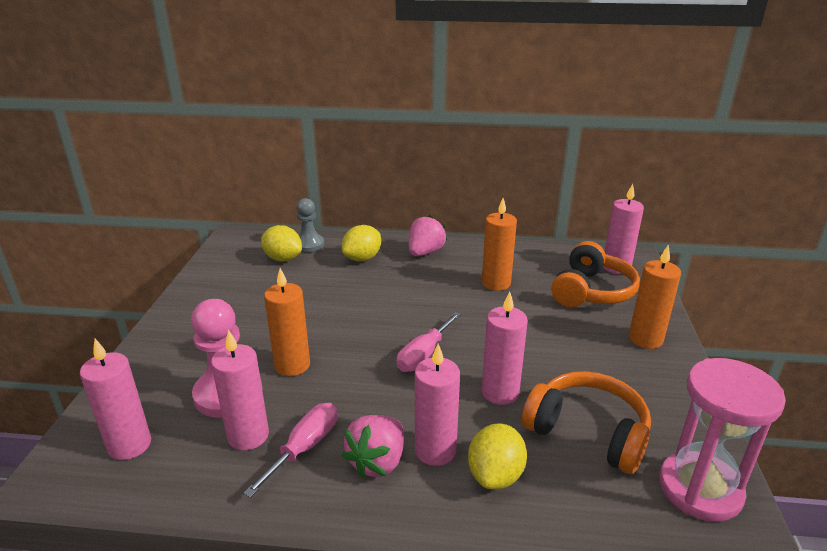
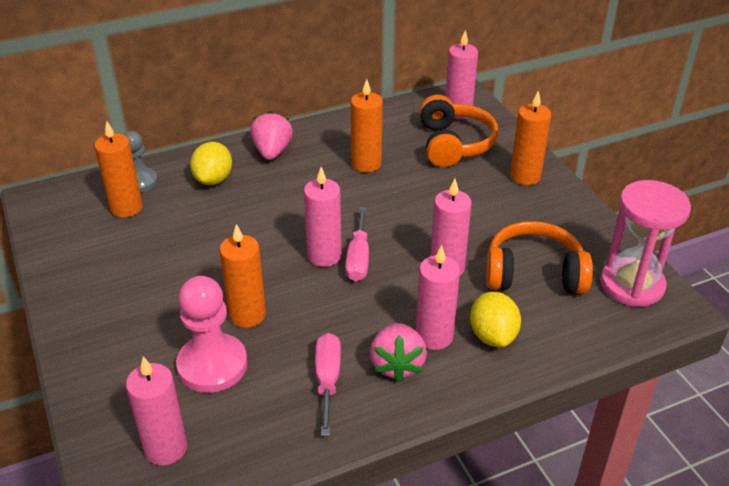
camera: 30 degrees left, 10 degrees up
(248, 436) = (269, 392): pink candle -> pink candle (324, 256)
(283, 258) = (126, 208): yellow lemon -> orange candle

